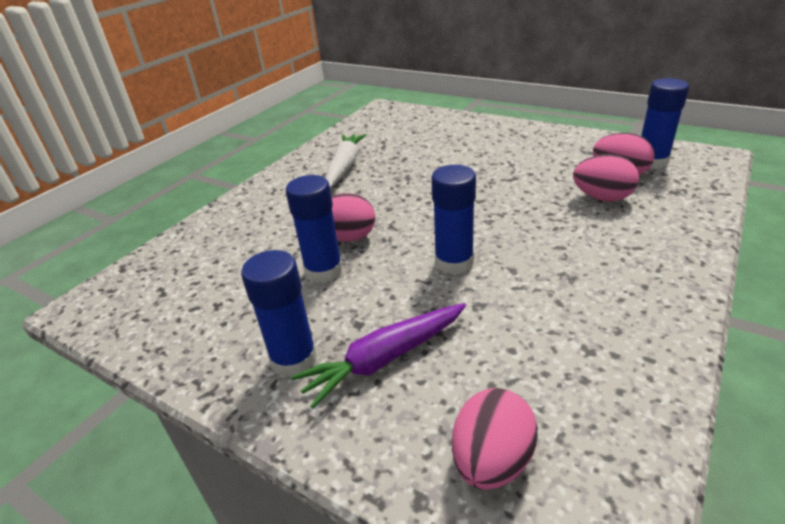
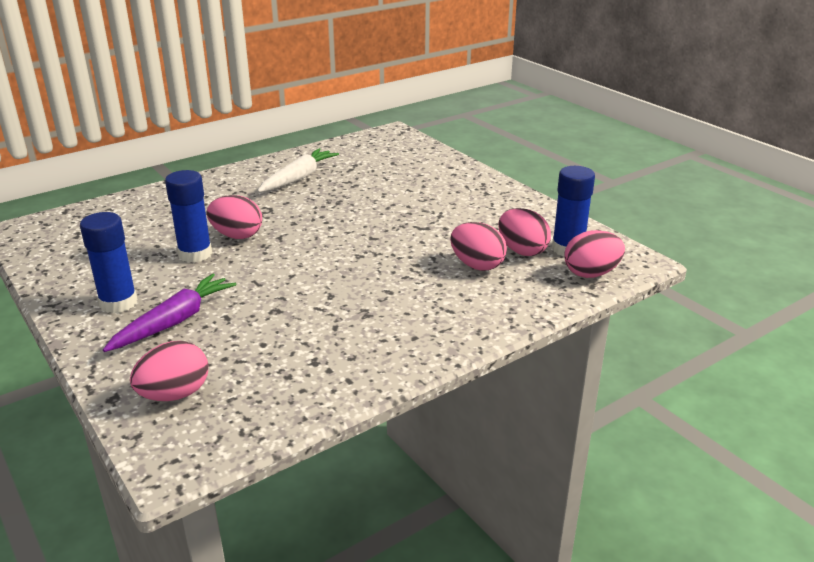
camera: 20 degrees right, 5 degrees down
(385, 359) = (174, 321): purple carrot -> purple carrot turned 135 degrees clockwise
(454, 262) = (293, 277): blue glue stick -> none
(698, 176) = (591, 273): none -> pink egg

